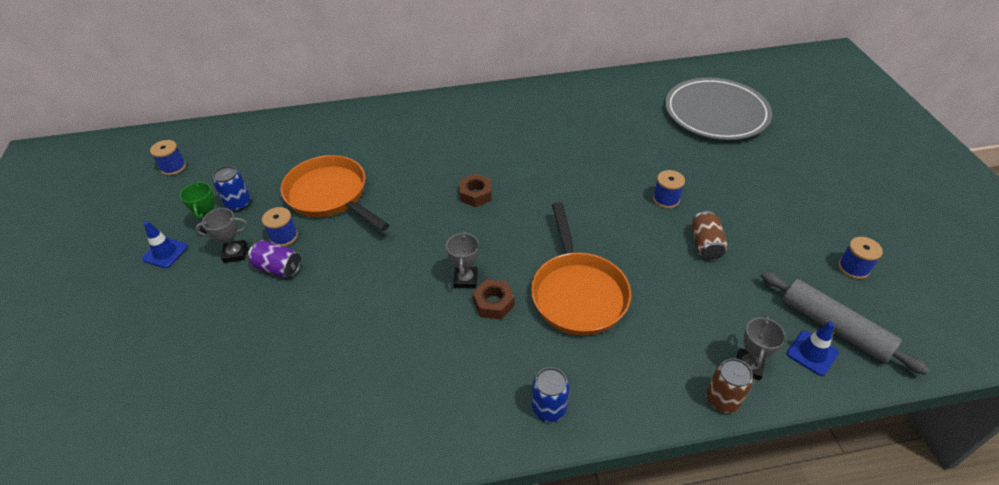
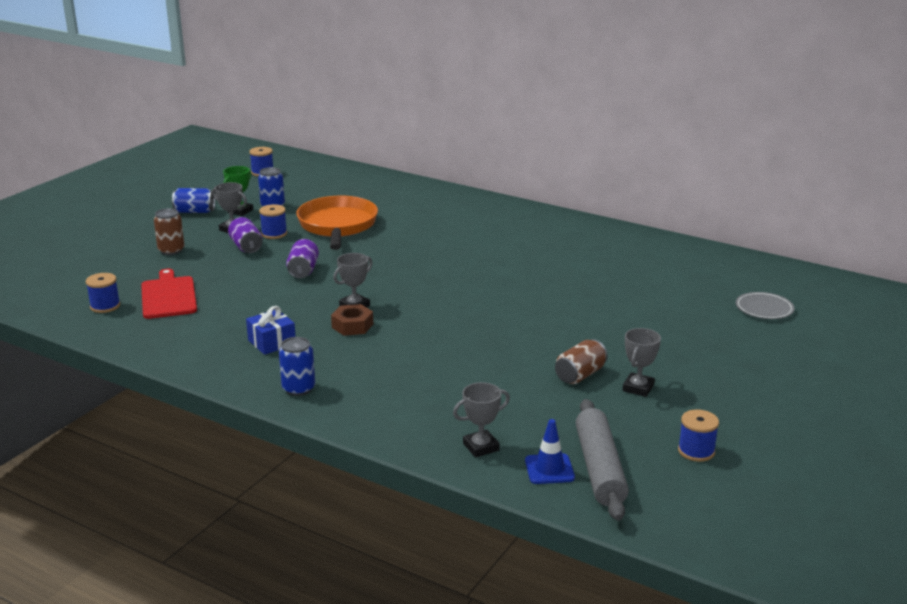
camera: 40 degrees right, 20 degrees down
(165, 253) = (195, 211): blue traffic cone -> blue can
(283, 380) = (168, 296): none -> red cutting board
(369, 265) = (303, 270): none -> purple can
(455, 370) = (271, 342): none -> blue gift
(476, 194) = (442, 268): brown nut -> none
(577, 293) = (422, 349): orange pan -> none
(666, 199) = (598, 336): blue spool -> blue spool (105, 306)
(716, 113) = (764, 308): grey plate -> grey plate, size x0.44
(722, 400) = (426, 450): brown can -> brown can (171, 250)
(751, 233) = (638, 388): none -> grey trophy

